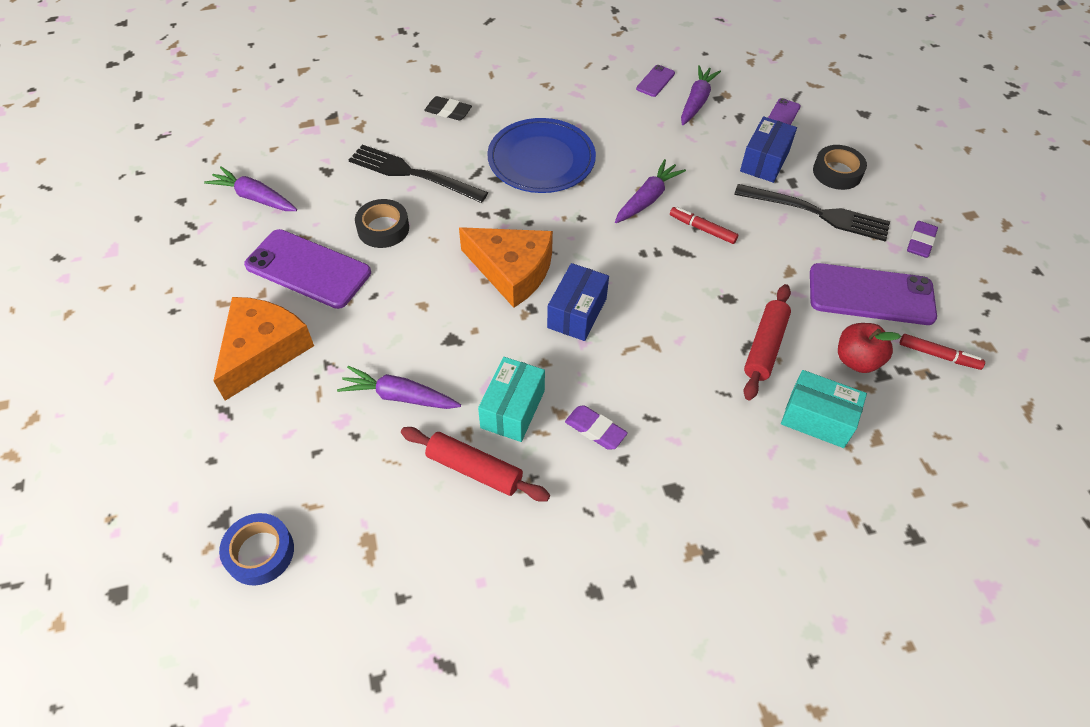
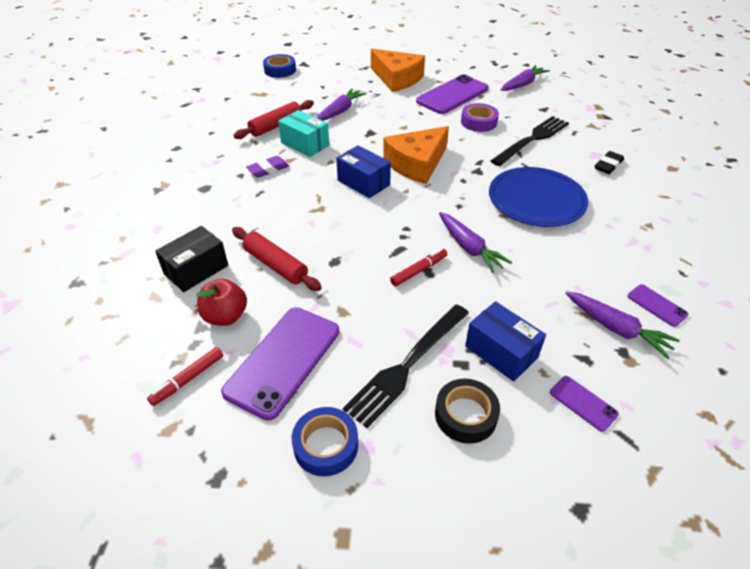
camera: 110 degrees right, 10 degrees down
(383, 228) = (478, 122): black tape -> purple tape
(817, 419) = (196, 270): turquoise box -> black box
(920, 242) = (326, 445): purple eraser -> blue tape

